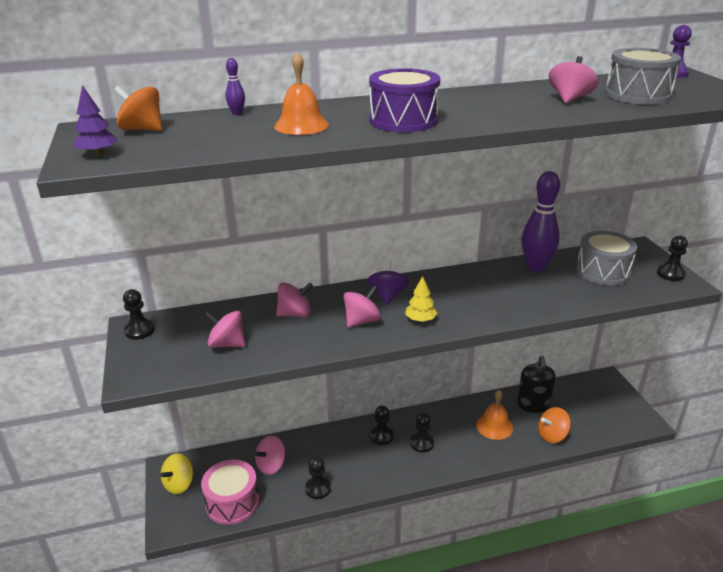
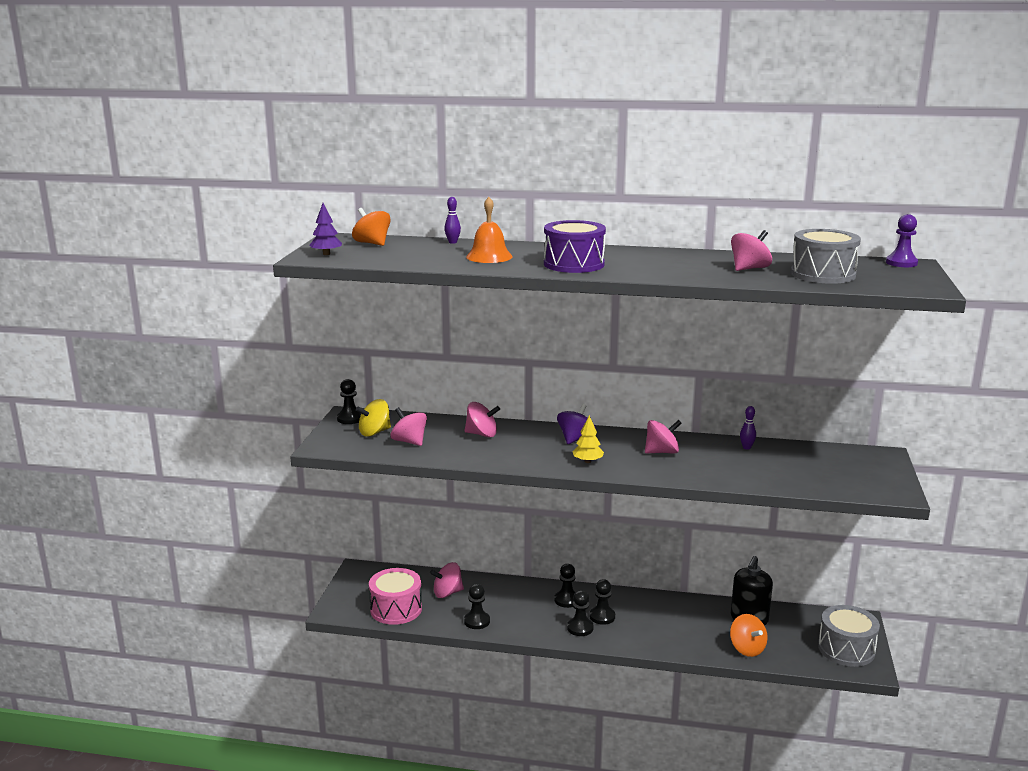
camera: 25 degrees right, 10 degrees down
(179, 484) = (360, 584): yellow spinning top -> yellow spinning top (374, 432)
(362, 321) = (534, 451): pink spinning top -> pink spinning top (661, 452)
(494, 426) = (690, 624): orange bell -> none
(536, 267) = (746, 447): purple bowling pin -> purple bowling pin, size x0.41
(552, 435) = (747, 649): orange spinning top -> orange spinning top turned 120 degrees counterclockwise
(603, 271) = (815, 465): grey drum -> grey drum (846, 649)
(670, 274) = (889, 482): black pawn -> black pawn (580, 628)

